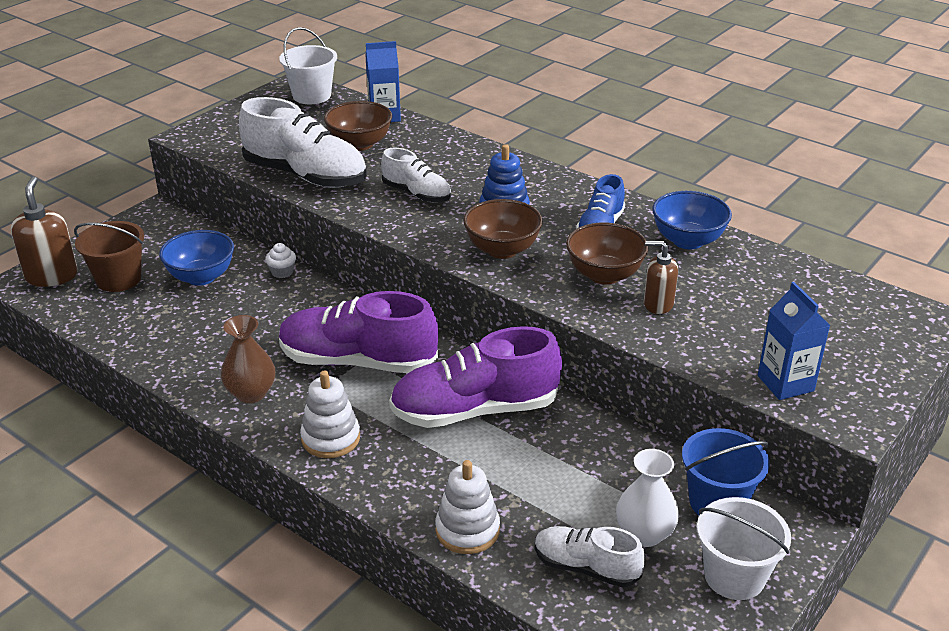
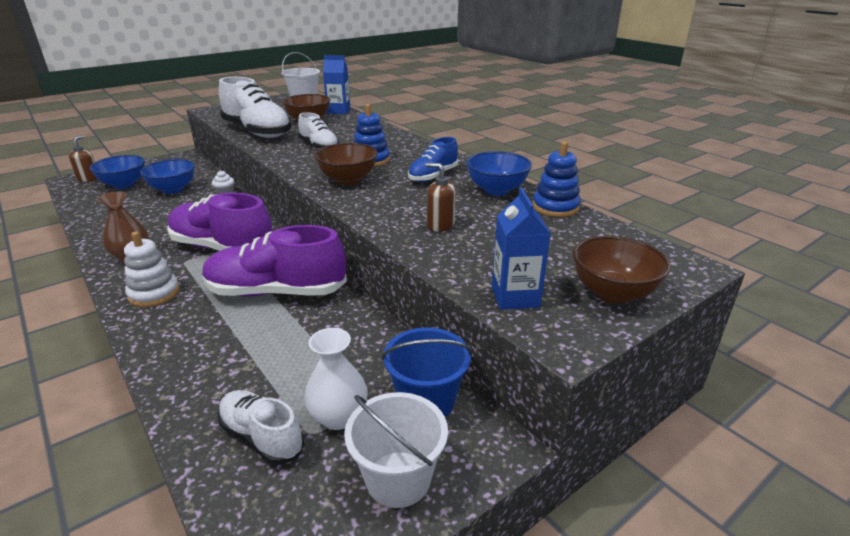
camera: 15 degrees right, 5 degrees down
(52, 276) = (88, 179): brown soap dispenser -> brown soap dispenser, size x0.63
(118, 279) = (124, 185): brown bucket -> blue bowl
(467, 530) = (189, 381): white stacking toy -> none
(604, 275) = (412, 202): brown bowl -> brown bowl (612, 293)
(765, 257) = (555, 207): none -> blue stacking toy

